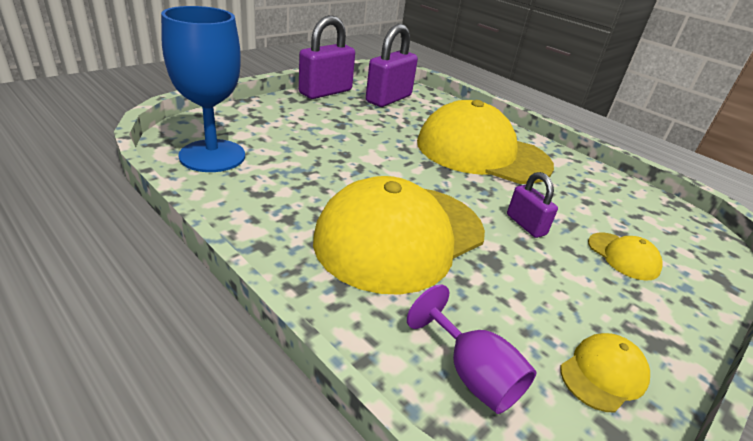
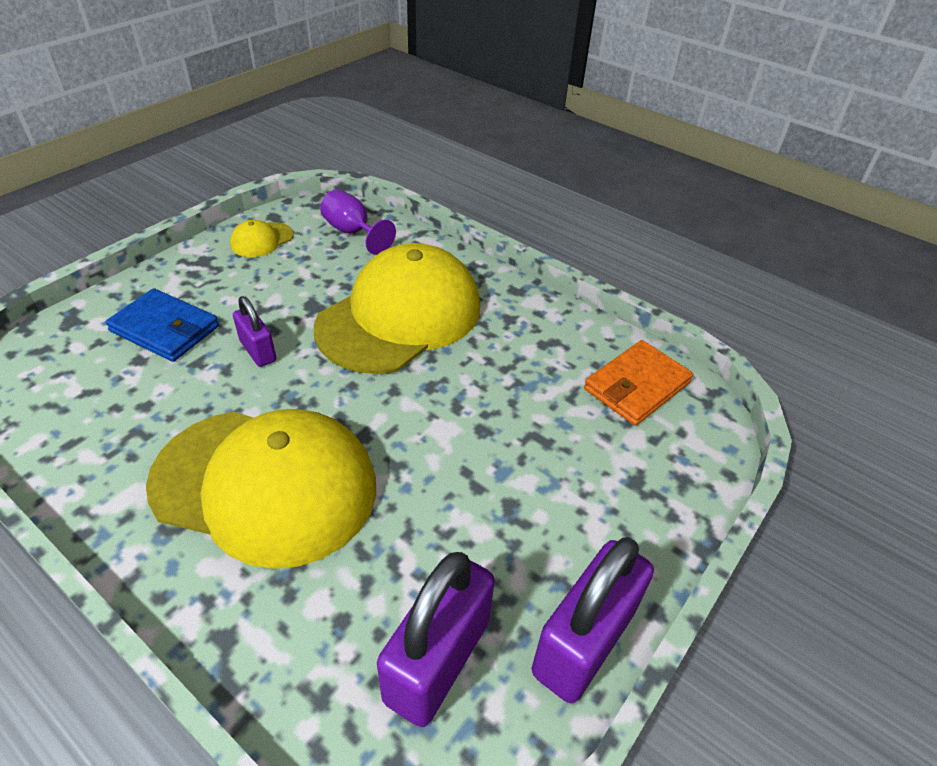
camera: 175 degrees right, 10 degrees up
(212, 156) = (636, 386): blue goblet -> orange wallet
(623, 256) = (165, 329): yellow cap -> blue wallet

